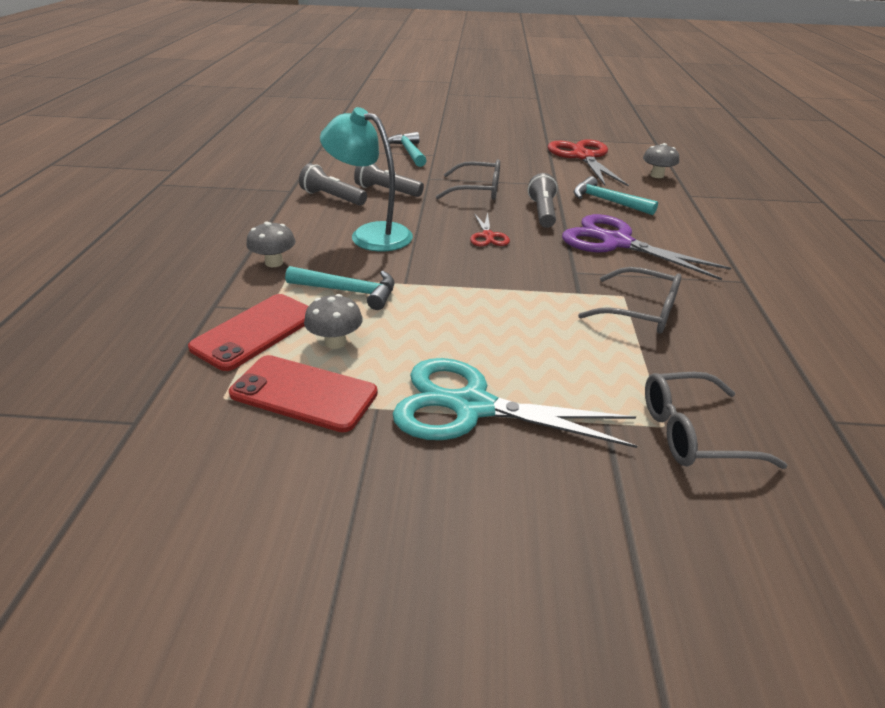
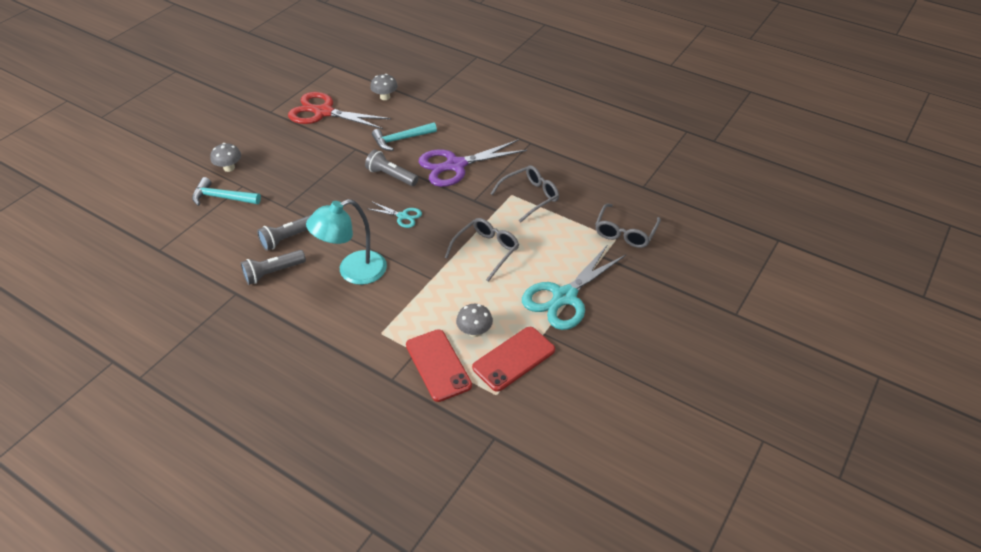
camera: 60 degrees left, 10 degrees up
(274, 263) = (355, 335): grey mushroom -> grey mushroom (229, 168)
(348, 291) = (422, 308): turquoise hammer -> none
(477, 190) = (330, 191): grey glasses -> grey glasses (486, 251)
(488, 236) = (402, 216): red scissors -> turquoise scissors

